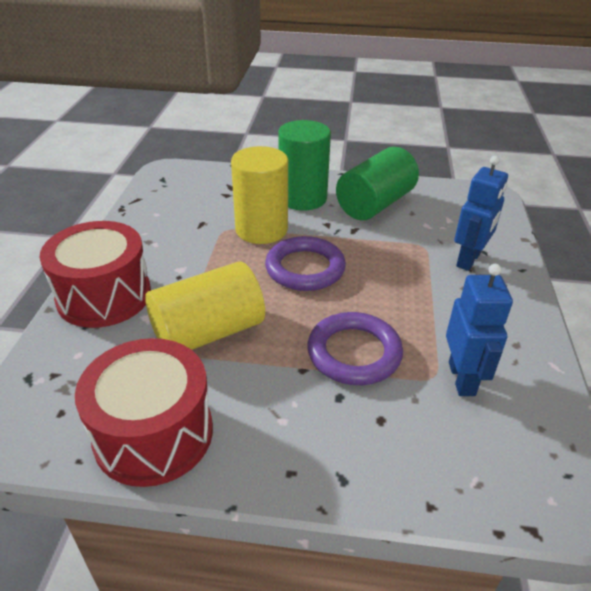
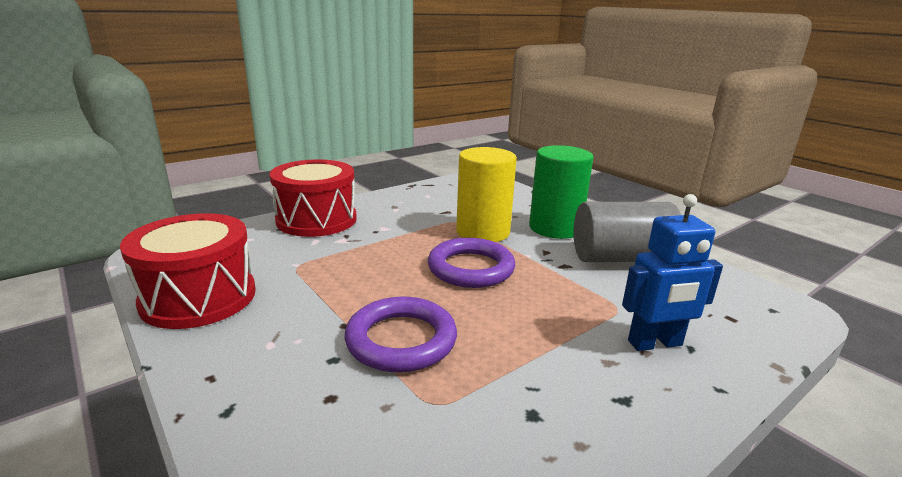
camera: 45 degrees right, 15 degrees down
(208, 332) = (332, 267): yellow cylinder -> none
(375, 204) = (621, 258): green cylinder -> grey cylinder
(462, 378) = (459, 426): blue robot -> none

